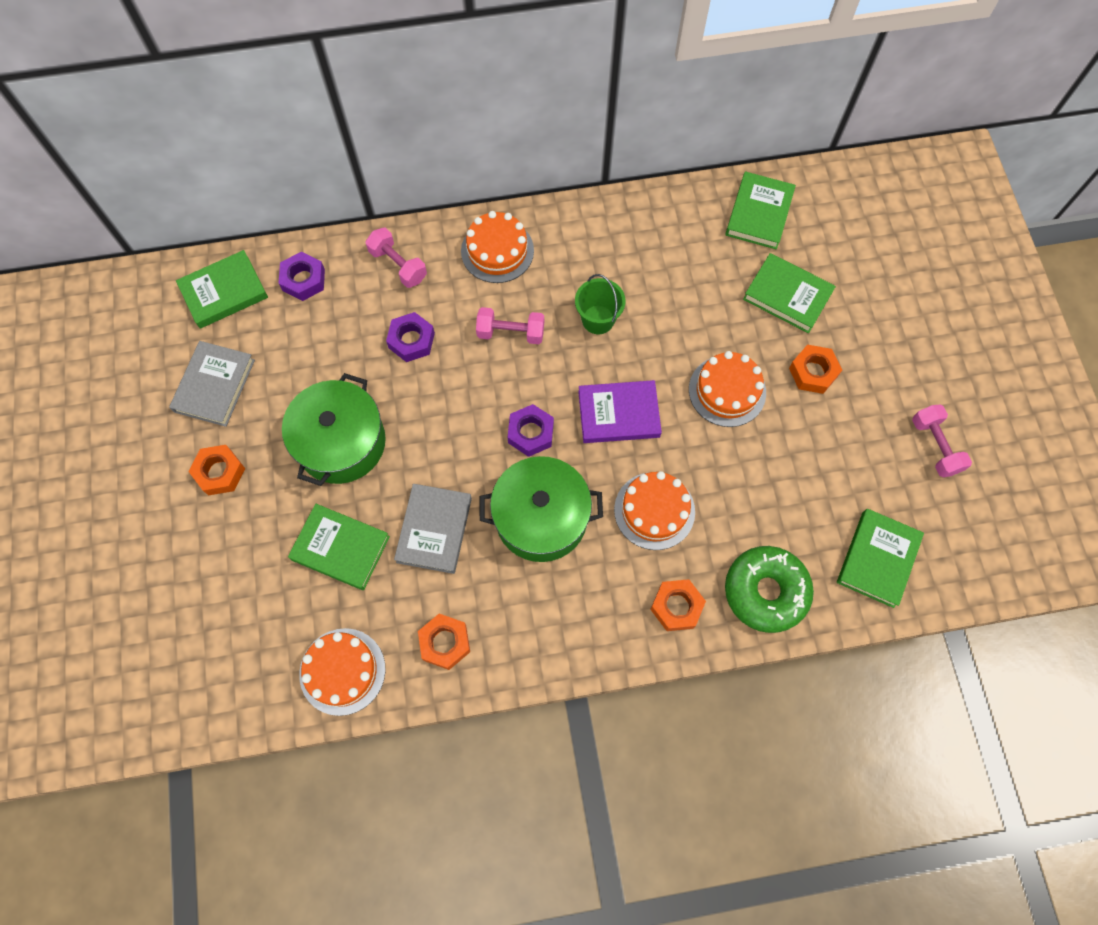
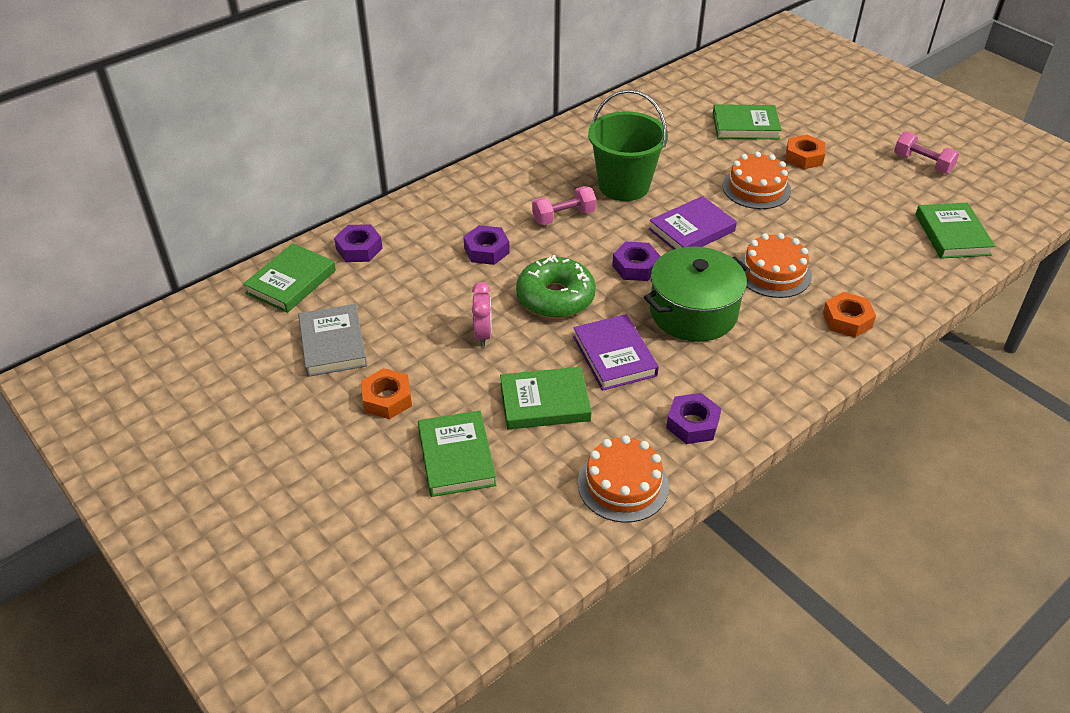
camera: 30 degrees left, 25 degrees down
(341, 442) = (483, 334): green pot -> pink clock
(398, 265) = (435, 212): pink dumbbell -> none
(434, 530) = (614, 356): grey book -> purple book
(445, 643) = (692, 424): orange nut -> purple nut
(497, 251) = (509, 176): orange cake -> none
(598, 319) = (624, 185): green bucket -> green bucket, size x1.74
(759, 213) = (683, 93): green book -> green book (456, 457)
(765, 591) = (899, 284): green donut -> green donut (555, 297)

